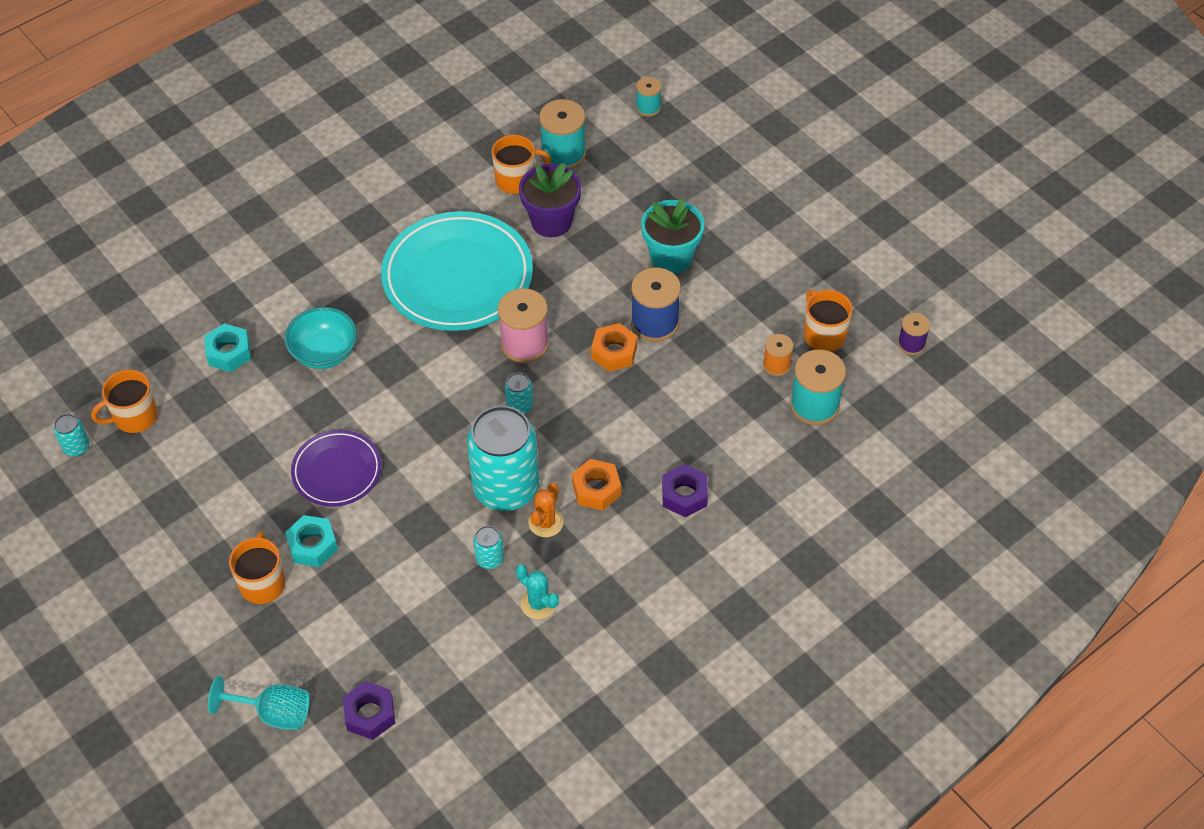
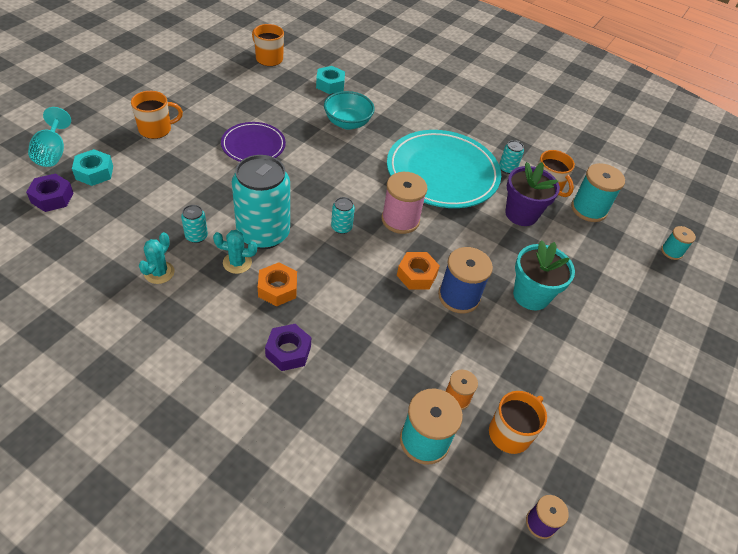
camera: 65 degrees right, 5 degrees down
(76, 447) = (240, 43): turquoise can -> turquoise can (507, 169)
(312, 545) = (190, 145): turquoise nut -> turquoise nut (94, 172)
(546, 522) = (237, 263): orange cactus -> turquoise cactus

